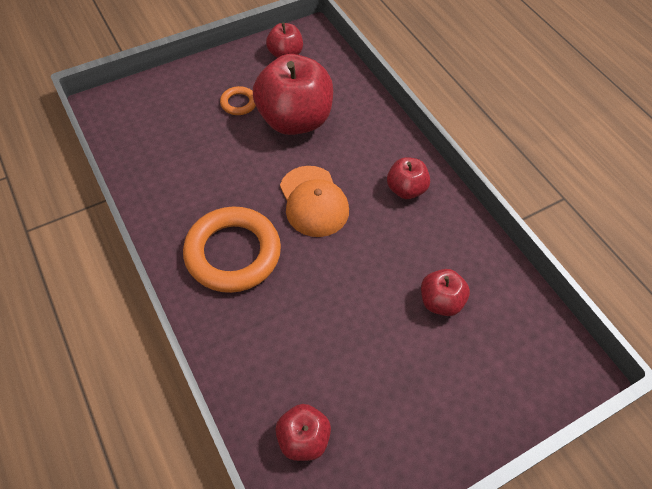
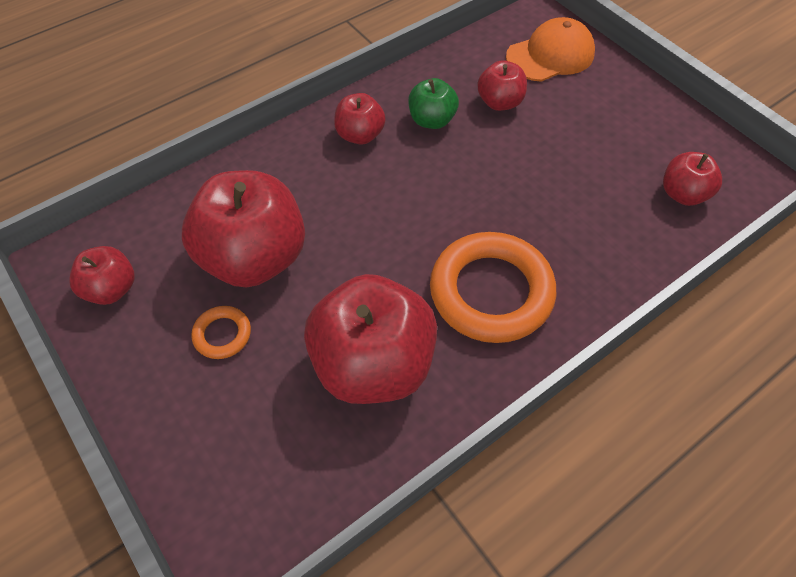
camera: 95 degrees left, 0 degrees up
(195, 175) = (373, 364): none -> red apple
(313, 201) = (394, 219): orange cap -> orange cap (550, 55)
(420, 242) = (432, 120): none -> green apple

